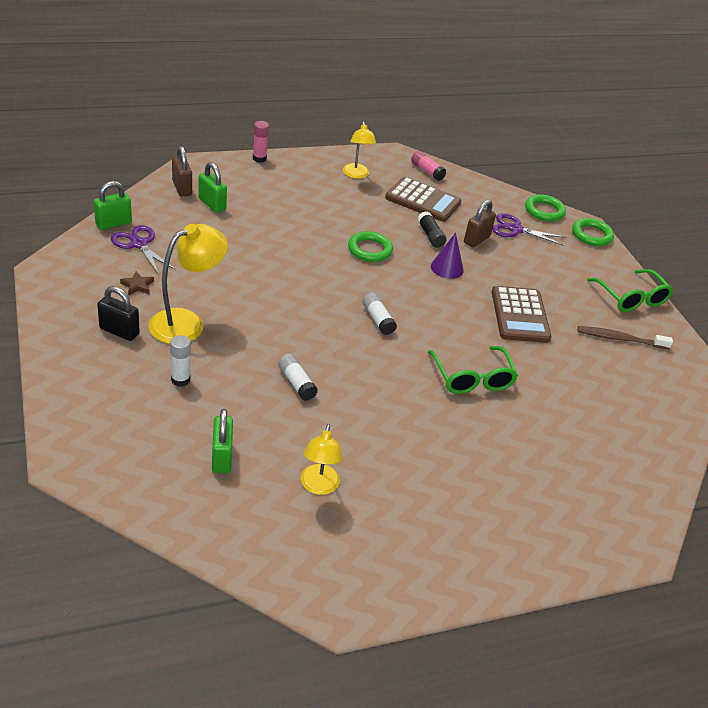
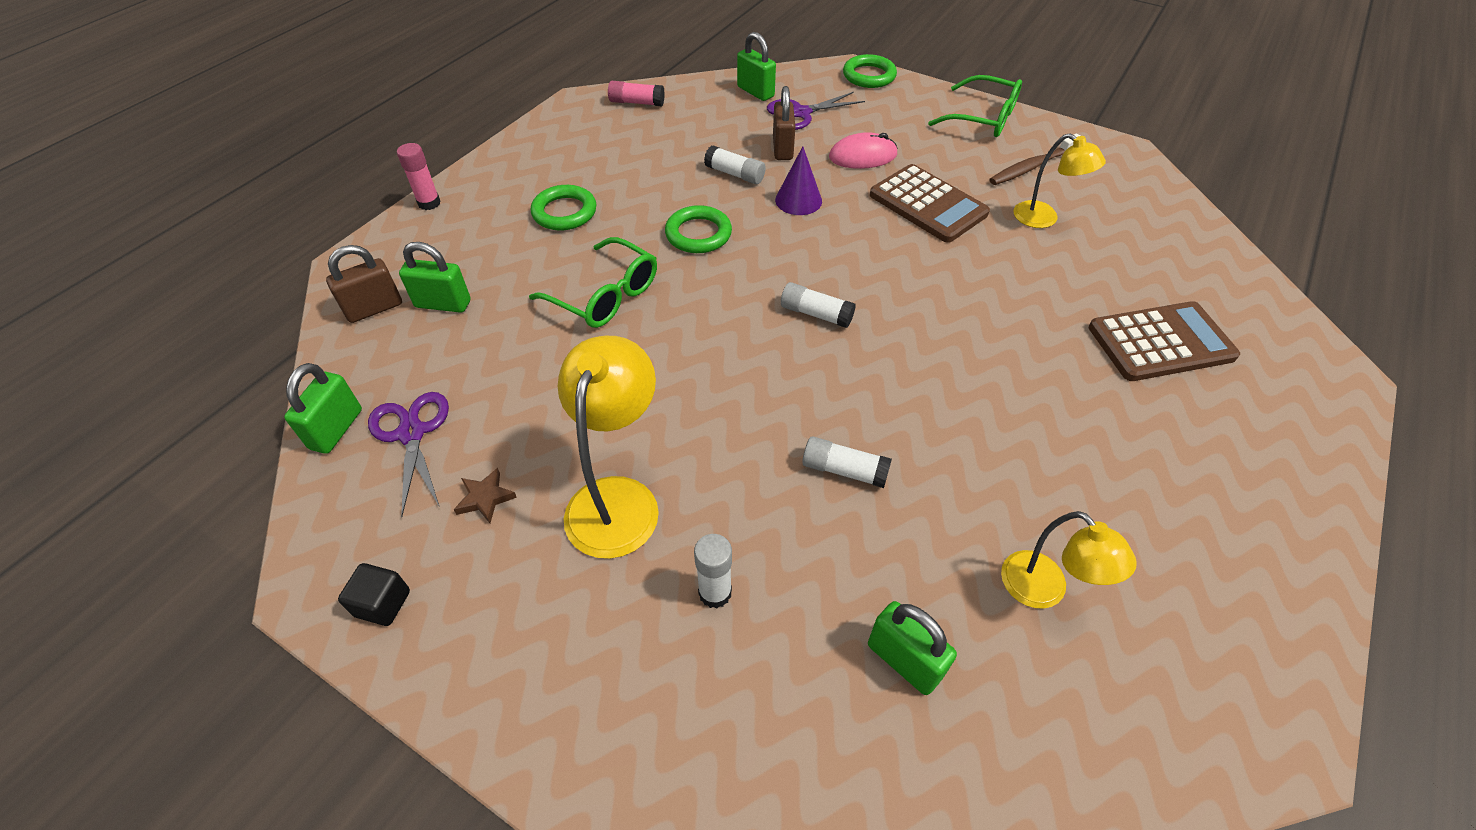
camera: 35 degrees left, 10 degrees up
(60, 292) = (383, 603): none -> black cube
(119, 331) = (545, 591): black padlock -> none
(139, 244) = (411, 433): purple scissors -> purple scissors turned 60 degrees clockwise
(182, 188) = (374, 308): brown padlock -> brown padlock turned 60 degrees counterclockwise
(356, 175) = (569, 152): yellow lamp -> yellow lamp (1044, 219)
(423, 200) = (676, 138): brown calculator -> brown calculator (1160, 342)
(430, 235) = (735, 174): black glue stick -> white glue stick
(472, 378) = (986, 311): green glasses -> green glasses (605, 295)
(505, 204) = (755, 92): none -> green padlock
(519, 271) = (862, 156): none -> pink mouse
(544, 211) = (798, 77): green ring -> green ring (564, 212)

